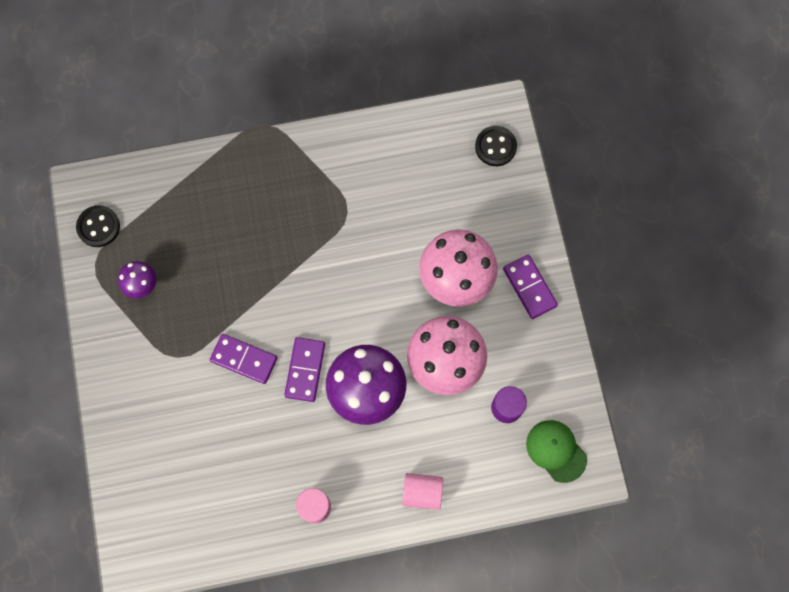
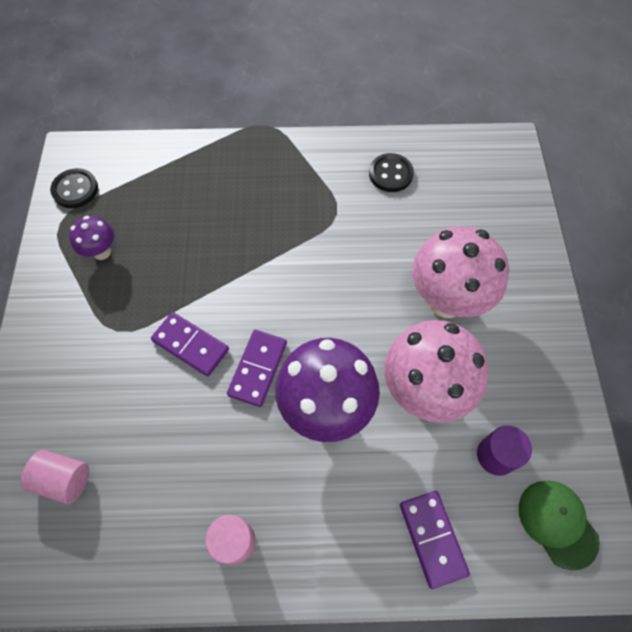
camera: 10 degrees right, 10 degrees down
(422, 492) = (376, 547): pink cylinder -> pink cylinder (64, 479)
(495, 147) = (502, 176): black button -> black button (391, 174)
(529, 287) = (532, 320): purple domino -> purple domino (432, 538)

